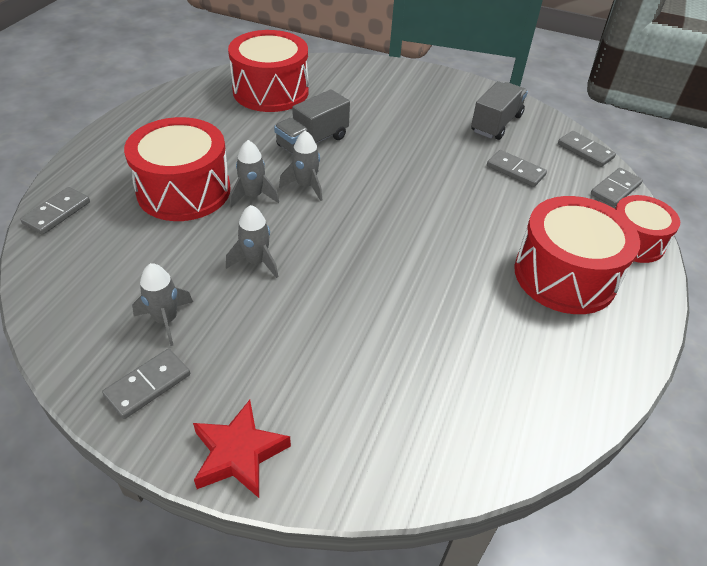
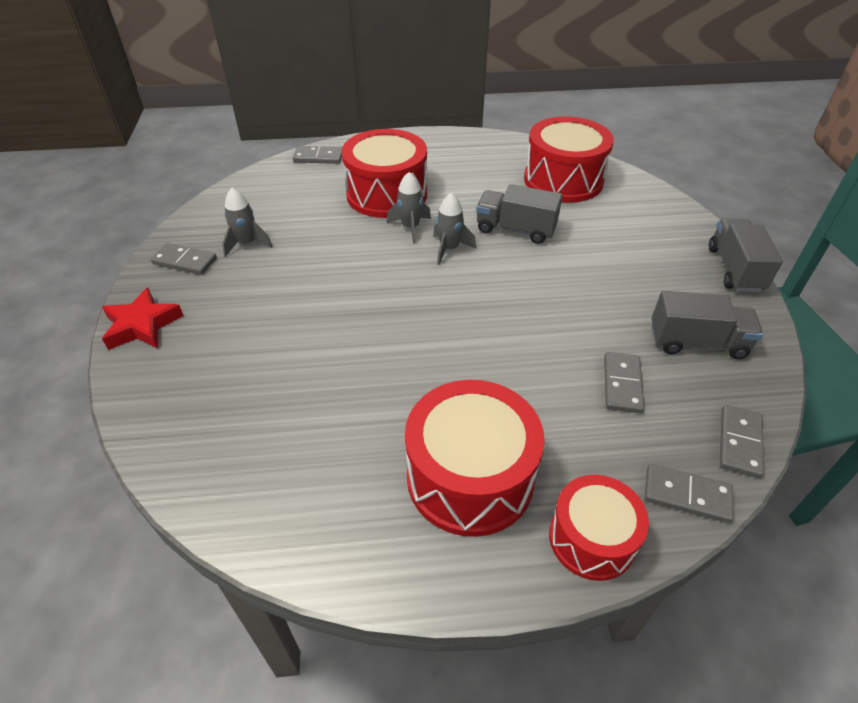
camera: 65 degrees right, 0 degrees up
(256, 262) = (334, 259): grey rocket -> none
(439, 76) = (734, 269): none -> grey truck

